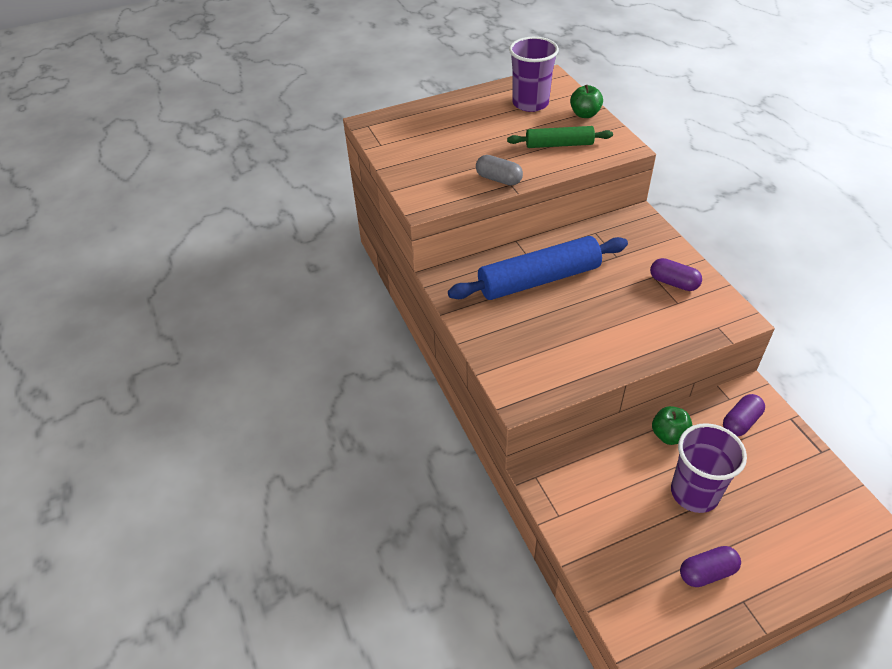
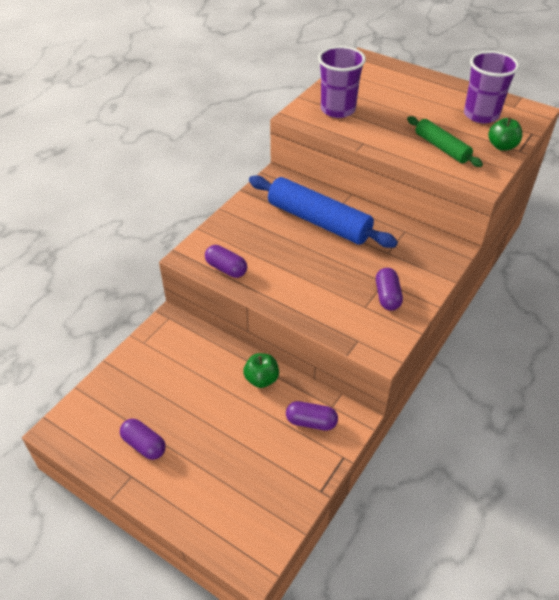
camera: 55 degrees right, 0 degrees up
(498, 179) = (362, 135): grey capsule -> none
(560, 377) = (226, 269): none -> purple capsule
(694, 493) = (214, 414): purple cup -> purple cup (338, 110)

